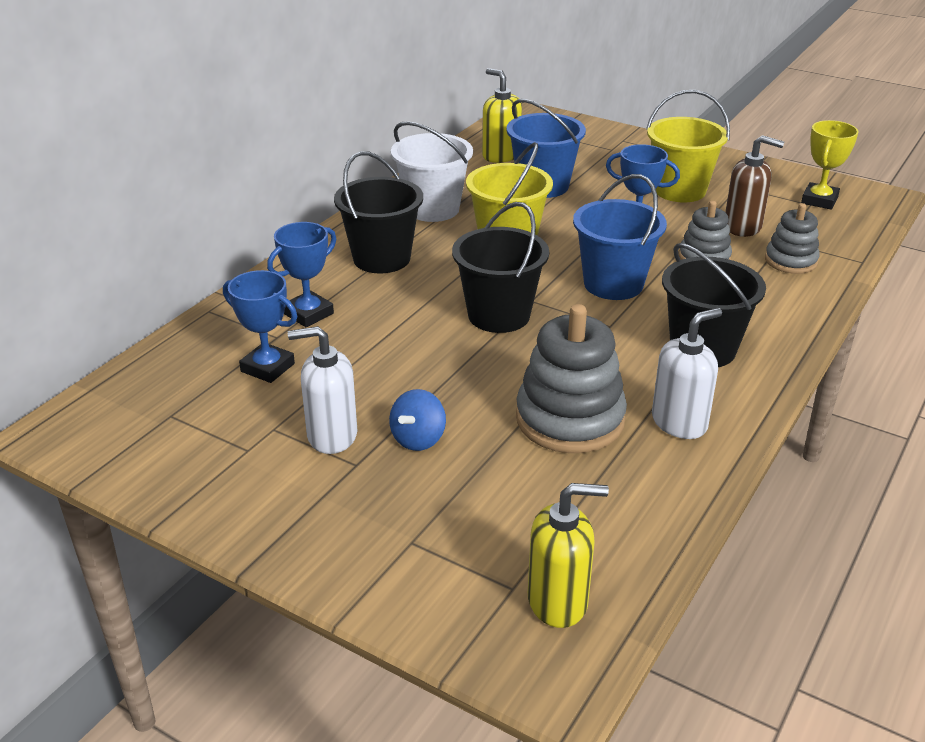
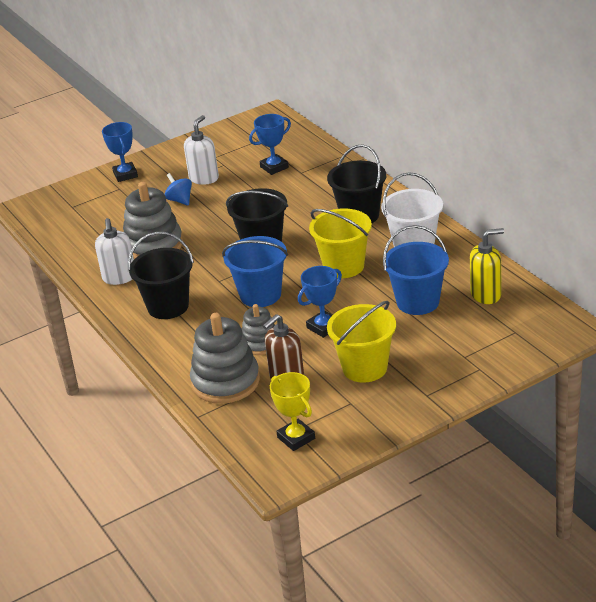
camera: 120 degrees right, 0 degrees up
(308, 314) = (316, 184): blue trophy -> blue trophy (125, 175)
(558, 601) = (55, 215): yellow soap dispenser -> none
(790, 261) = (225, 382): grey stacking toy -> grey stacking toy, size x1.70

